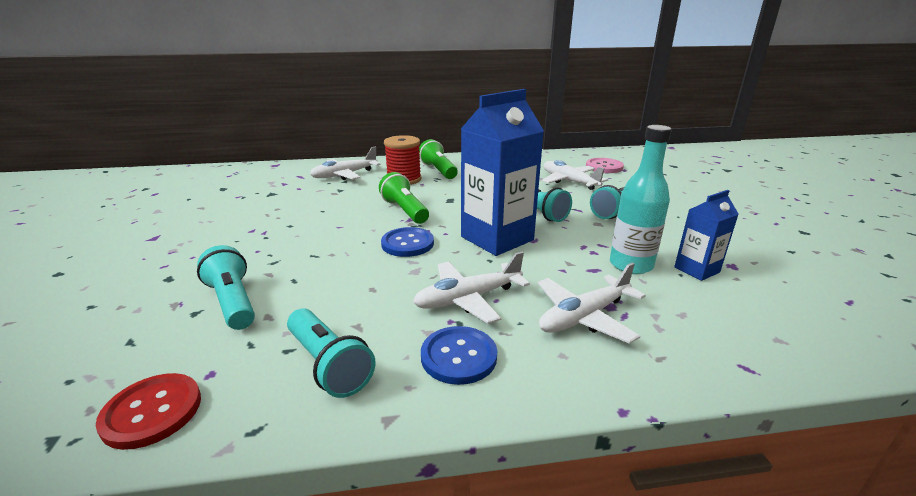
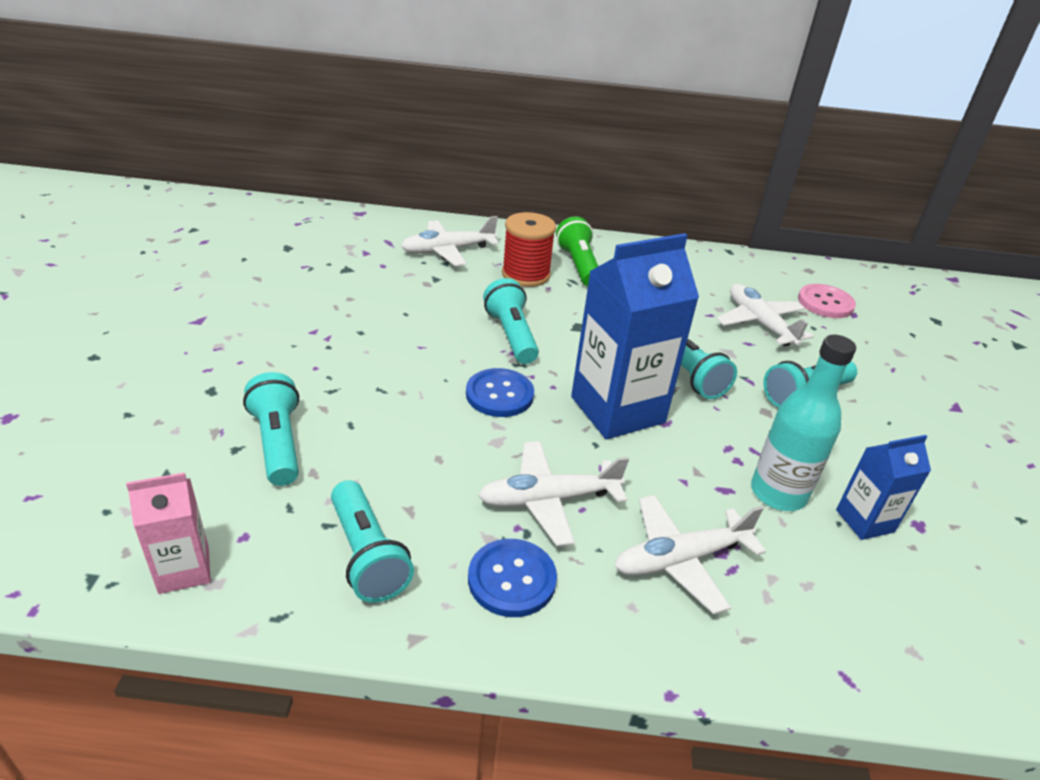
camera: 10 degrees right, 10 degrees up
(152, 412) = (184, 570): red button -> pink carton
(405, 211) = (511, 335): green flashlight -> turquoise flashlight

